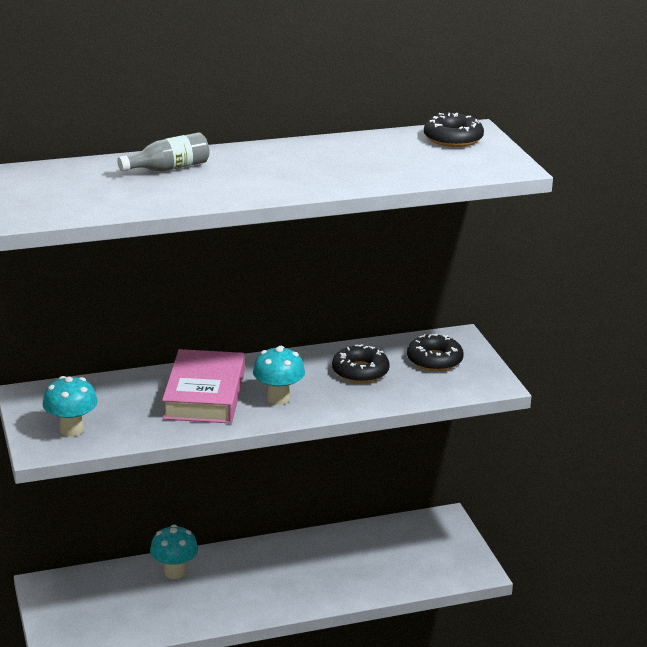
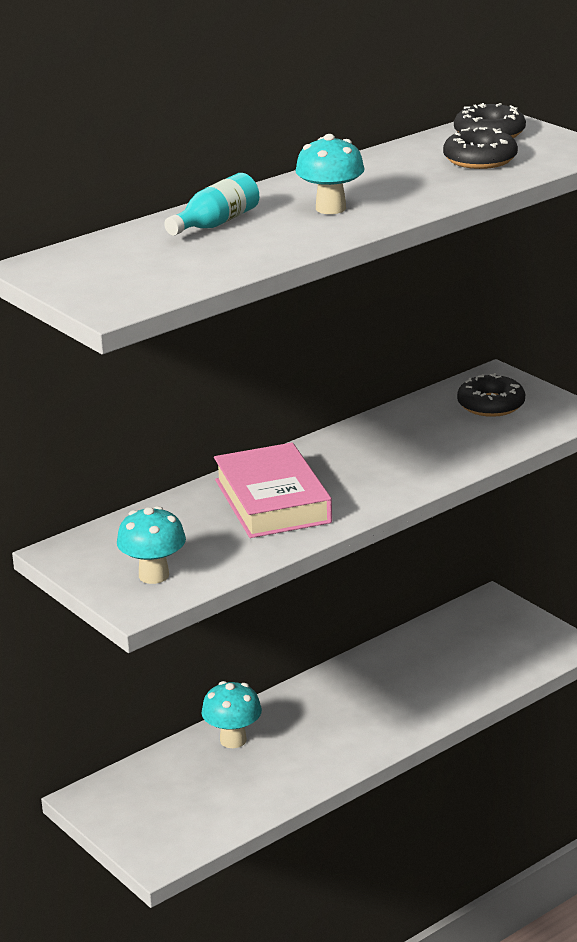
camera: 20 degrees left, 0 degrees up
(169, 168) = (216, 223): grey bottle -> turquoise bottle
(278, 398) = (359, 484): turquoise mushroom -> turquoise mushroom (331, 208)
(360, 371) = (422, 435): black donut -> black donut (480, 159)

